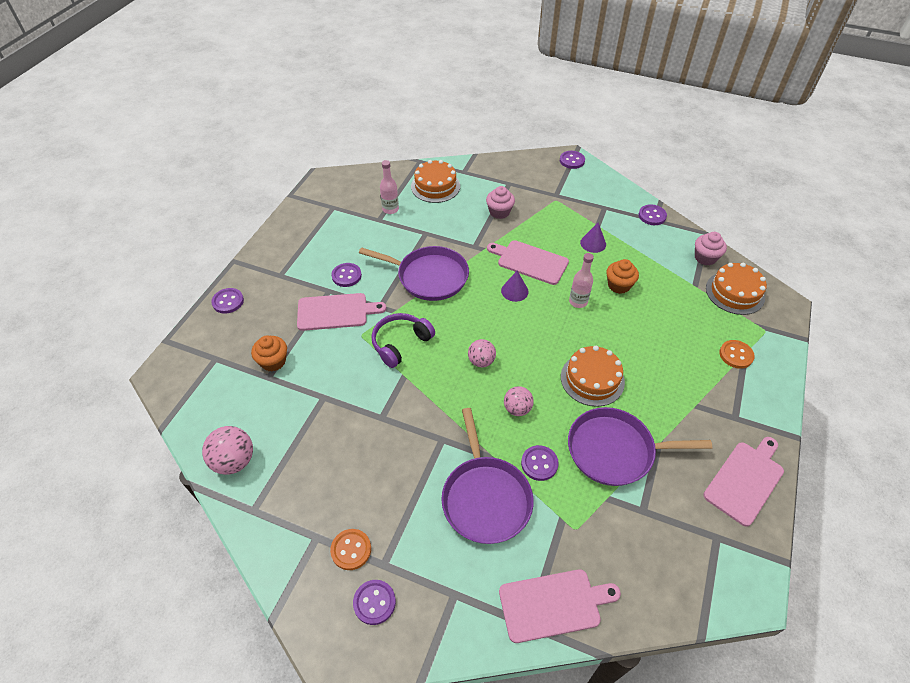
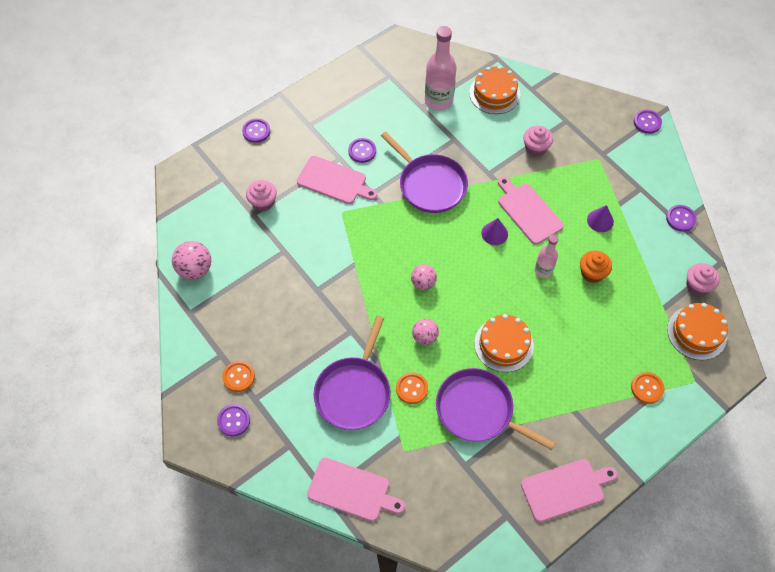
camera: 30 degrees right, 10 degrees up
(273, 361) = (263, 202): orange cupcake -> pink cupcake
(390, 209) = (438, 100): pink bottle -> pink bottle, size x1.72
(400, 343) = (368, 235): purple headphones -> none
(539, 463) = (412, 388): purple button -> orange button

